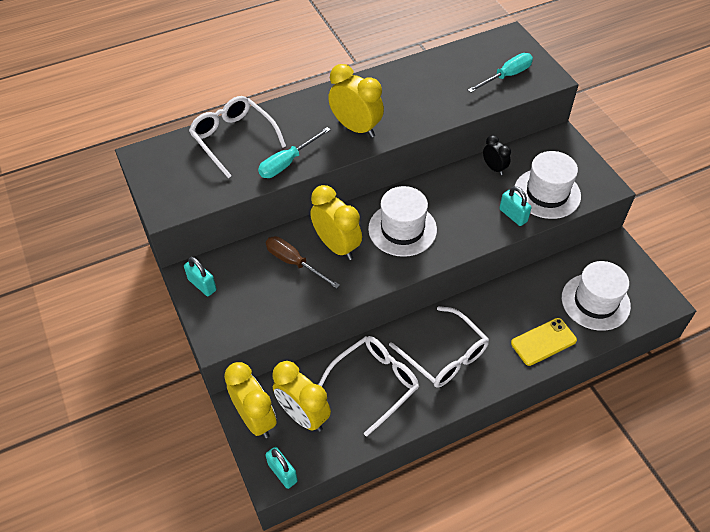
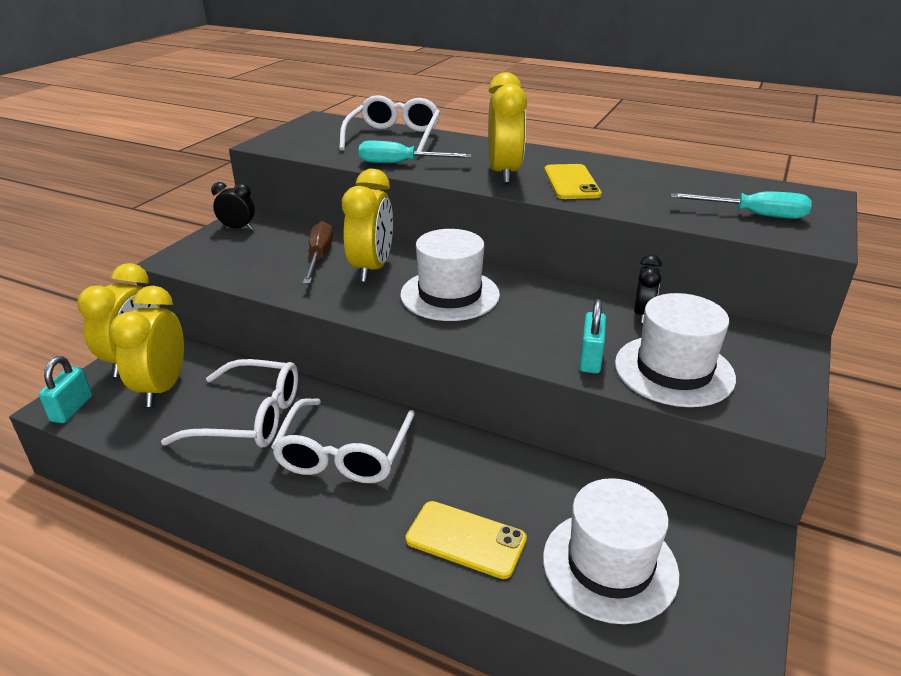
camera: 50 degrees right, 20 degrees down
(202, 285) = (237, 228): turquoise padlock -> black clock
(399, 109) = (571, 182): none -> yellow phone

